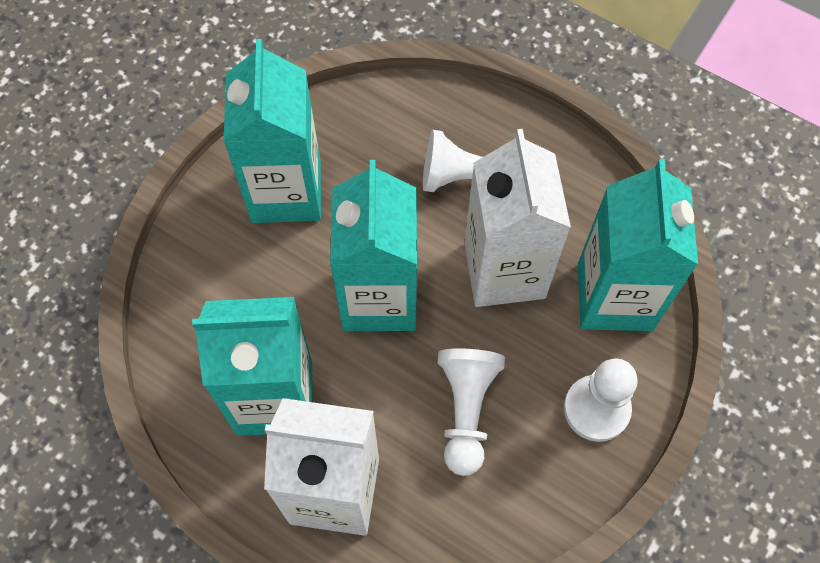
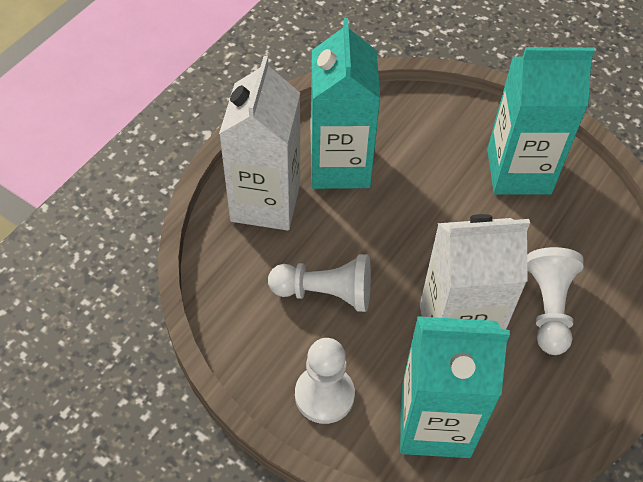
camera: 90 degrees right, 10 degrees down
(379, 297) = (425, 234): turquoise carton -> none

